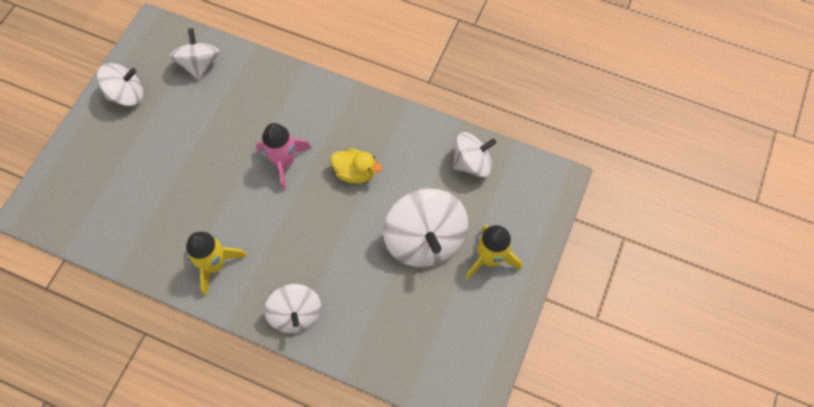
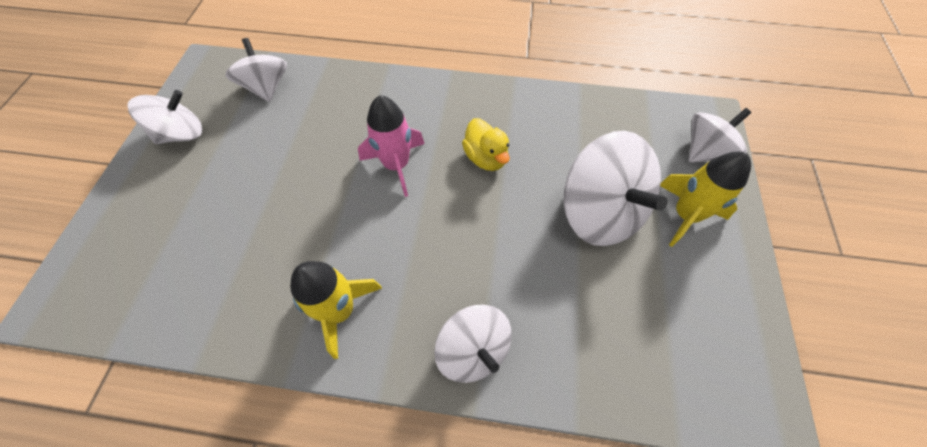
camera: 15 degrees left, 5 degrees down
(355, 172) = (486, 158): yellow duck -> yellow duck turned 60 degrees clockwise
(472, 163) = (612, 120): white spinning top -> white spinning top (705, 152)

